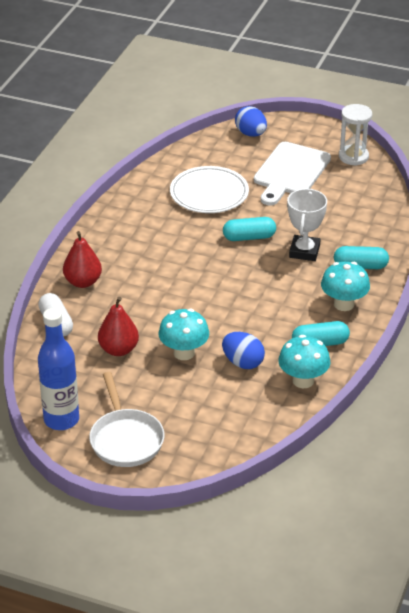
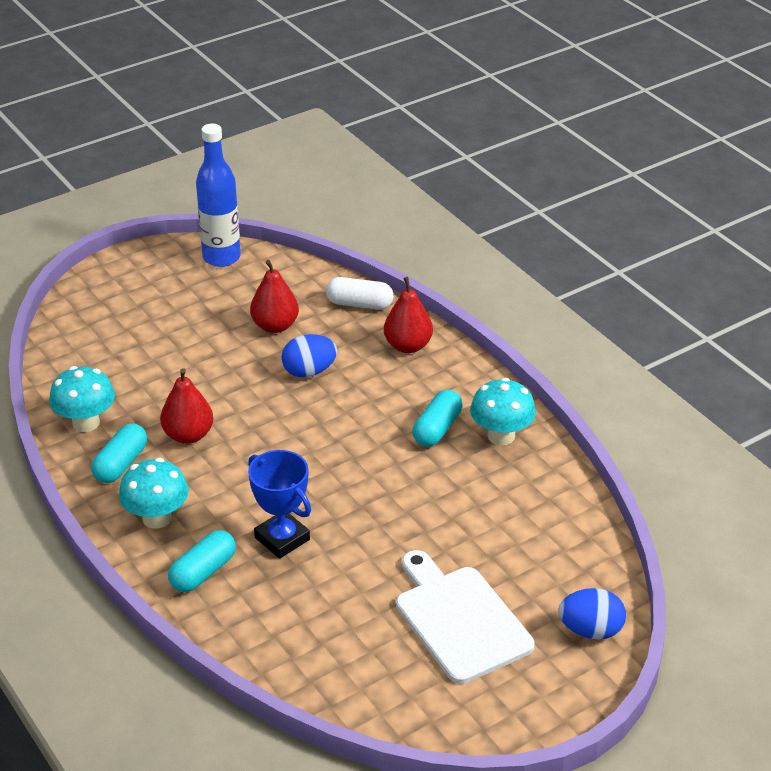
camera: 125 degrees right, 0 degrees up
(125, 439) = (153, 281): white pan -> none
(184, 353) = (221, 364): turquoise mushroom -> turquoise mushroom (501, 436)
(209, 193) = (481, 516): white plate -> none
(243, 362) = (160, 395): blue egg -> blue egg (309, 371)
(249, 237) = (358, 506): turquoise capsule -> turquoise capsule (437, 429)
(265, 330) = (188, 435): none -> red pear
(304, 251) = (282, 538): white trophy -> blue trophy
(353, 157) = (436, 711): white hourglass -> none

